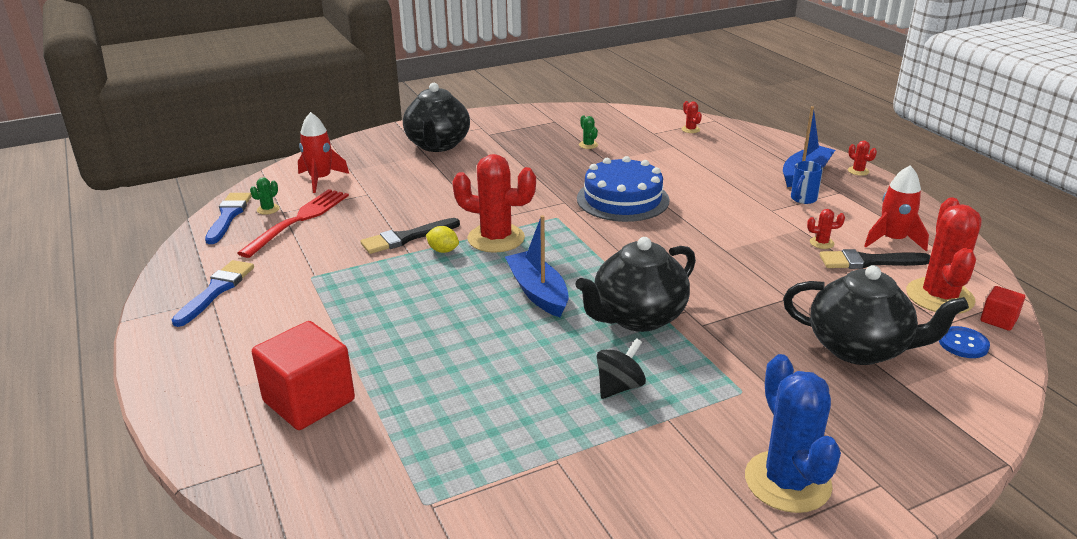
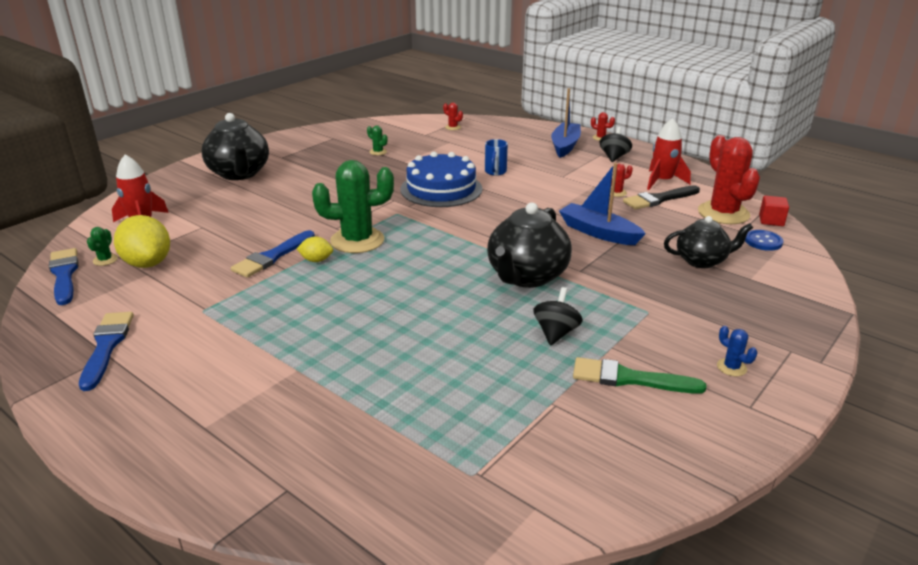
camera: 25 degrees left, 0 degrees up
(299, 220) = (147, 263): red fork -> yellow lemon
(309, 401) = (290, 420): red cube -> none
(406, 238) = (272, 257): black brush -> blue brush
(496, 238) = (357, 240): red cactus -> green cactus
(538, 292) = (429, 276): blue boat -> blue boat (598, 232)
(658, 458) = (629, 378): none -> green brush
(787, 482) = (731, 367): blue cactus -> blue cactus, size x0.41
(803, 199) = (578, 164): blue mug -> blue mug (495, 172)
(855, 198) = (614, 157): none -> black spinning top
(859, 349) = (702, 261): black teapot -> black teapot, size x0.64

